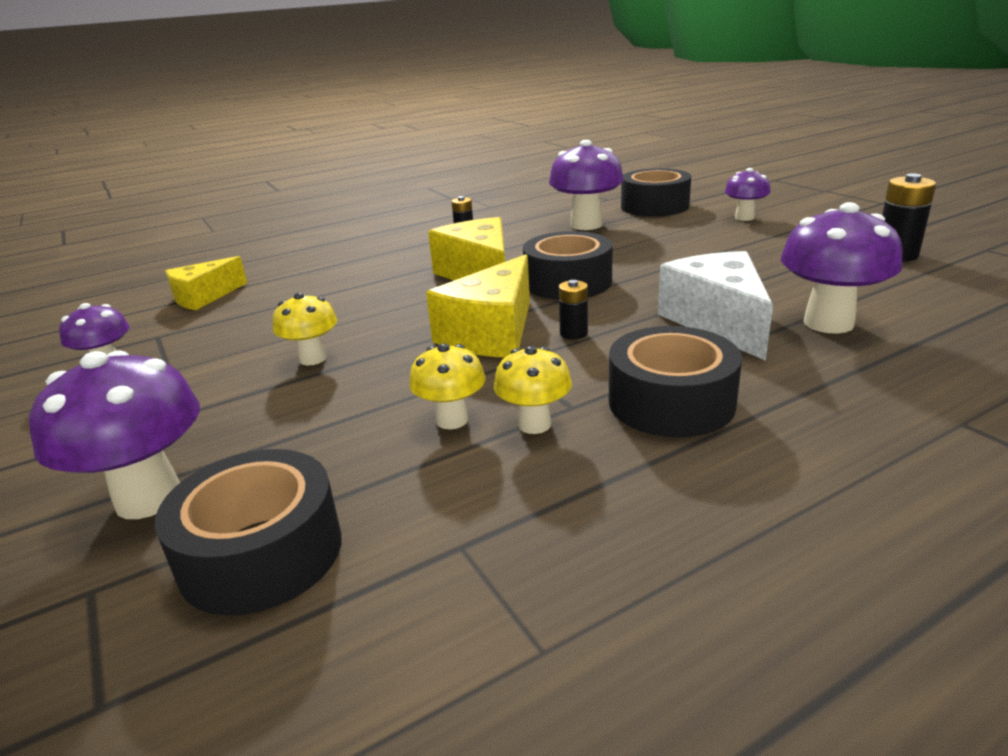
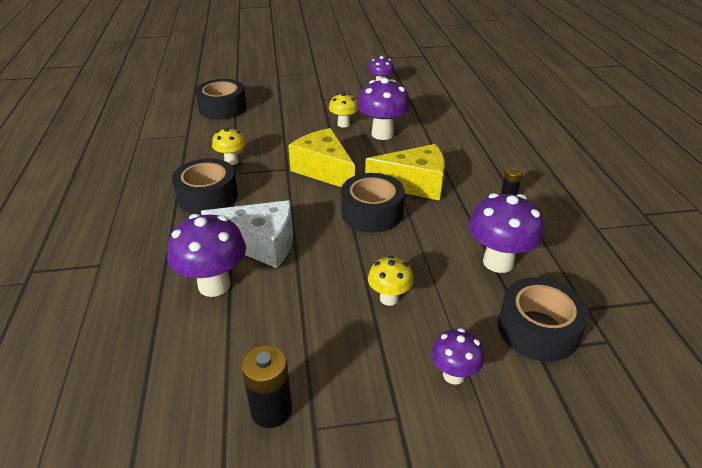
camera: 110 degrees right, 10 degrees up
(149, 498) = (270, 94): purple mushroom -> purple mushroom (382, 134)
(204, 297) = (451, 103): yellow cheese -> none
(452, 420) = (255, 146): yellow mushroom -> yellow mushroom (389, 298)
(573, 333) = (298, 193): black battery -> none

